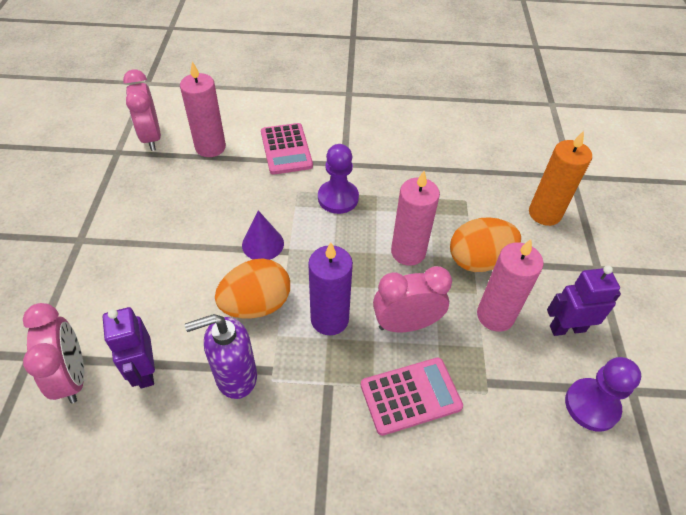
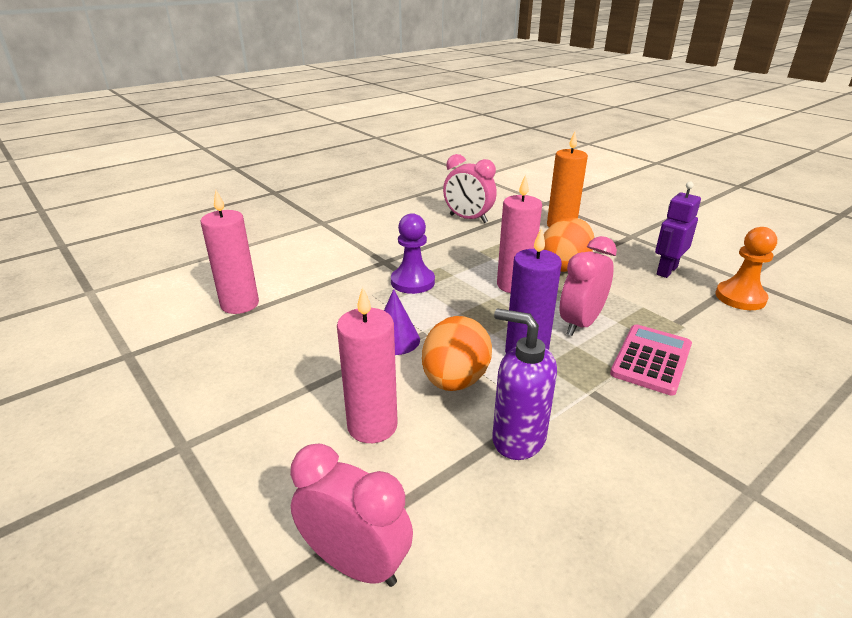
camera: 40 degrees left, 20 degrees down
(144, 371) = (428, 497): purple robot -> none
(151, 138) = (157, 326): pink clock -> pink clock (468, 219)
(235, 377) = (518, 439): purple soap dispenser -> purple soap dispenser turned 90 degrees clockwise
(286, 149) = (320, 274): pink calculator -> none
(495, 315) = (621, 287): pink candle -> pink candle (372, 426)
(591, 405) = (740, 297): purple pawn -> orange pawn

